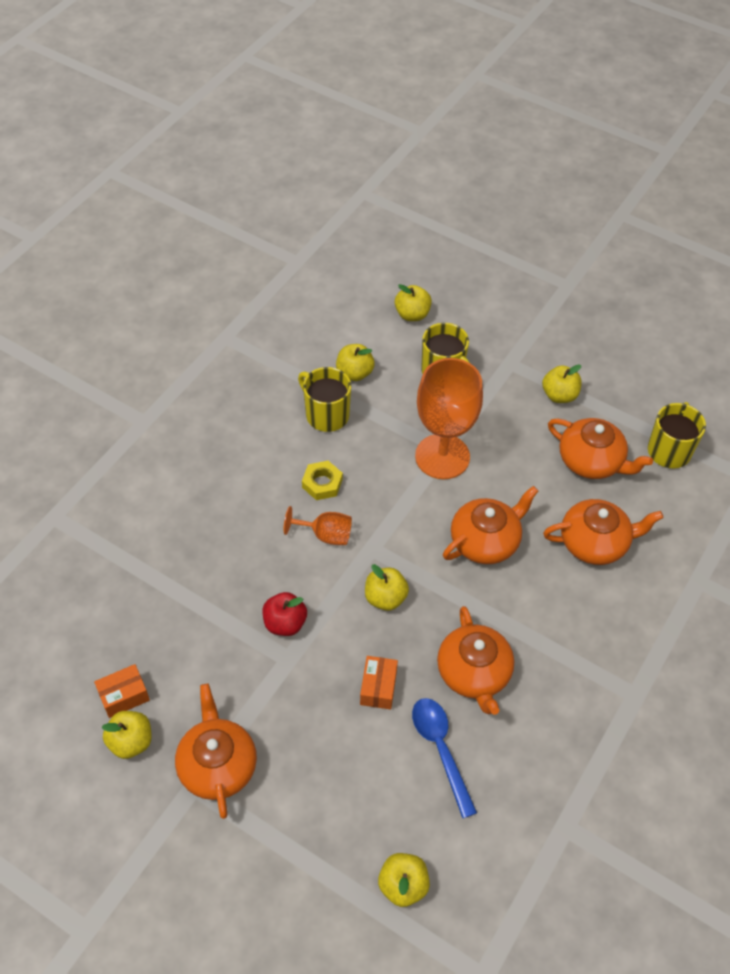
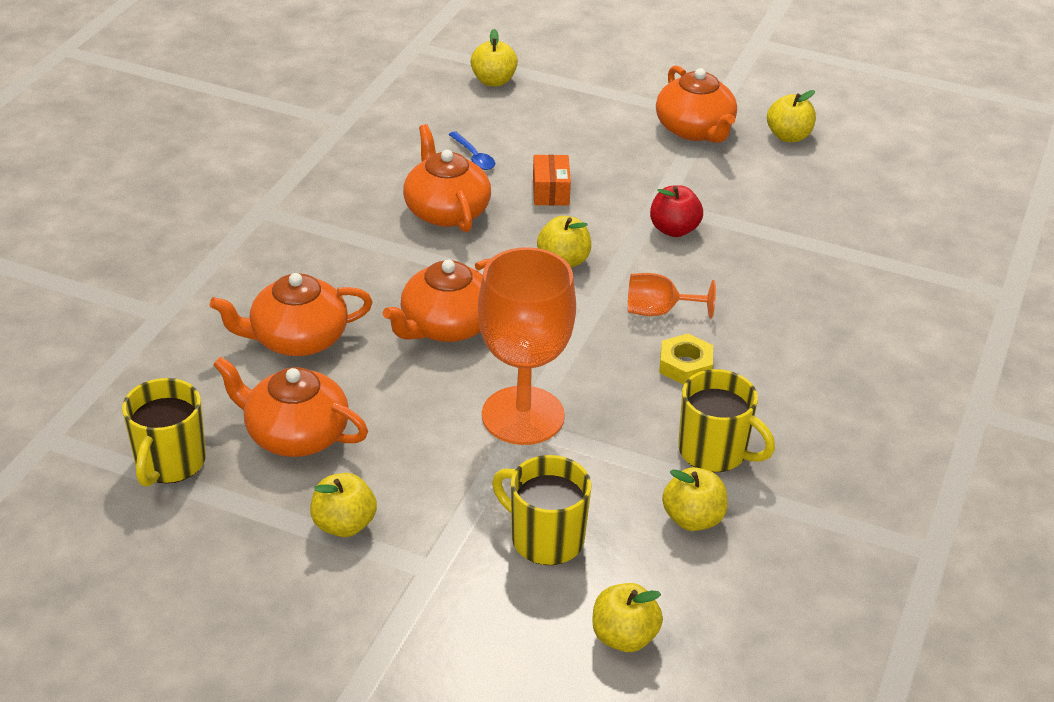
camera: 170 degrees right, 15 degrees down
(124, 696) = (816, 163): orange box -> none
(440, 749) = (474, 157): blue spoon -> blue spoon, size x0.59

